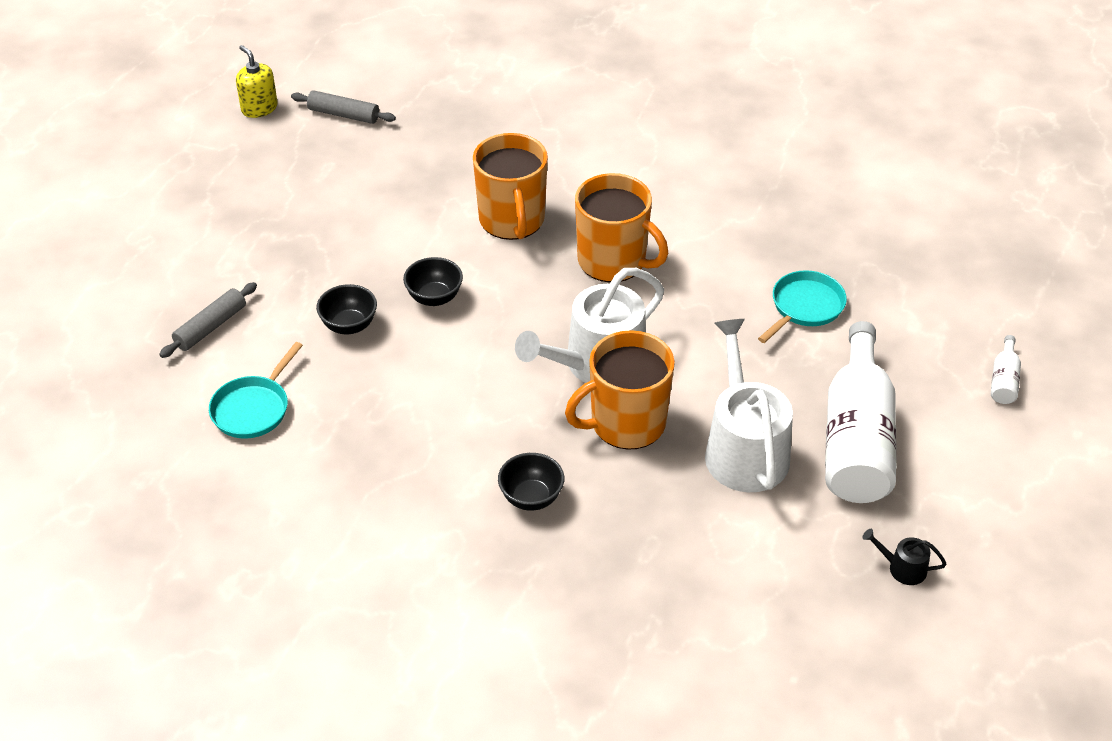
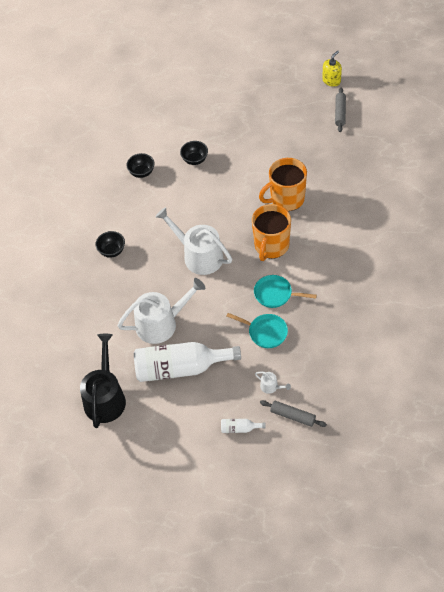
camera: 80 degrees right, 10 degrees up
(210, 327) = (179, 114): grey rolling pin -> grey rolling pin (293, 416)
(253, 409) = (136, 144): turquoise pan -> turquoise pan (275, 294)
(434, 297) = (222, 184): black bowl -> black bowl (142, 172)
(626, 423) = (164, 275): orange mug -> none
(902, 568) = (105, 398): black watering can -> black watering can, size x2.43
(923, 323) = (271, 387): none -> white watering can

